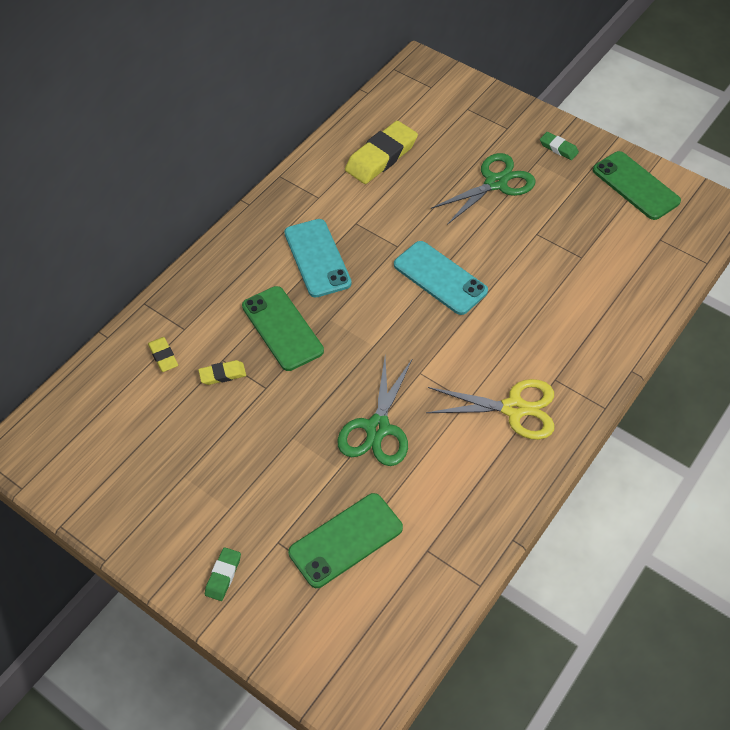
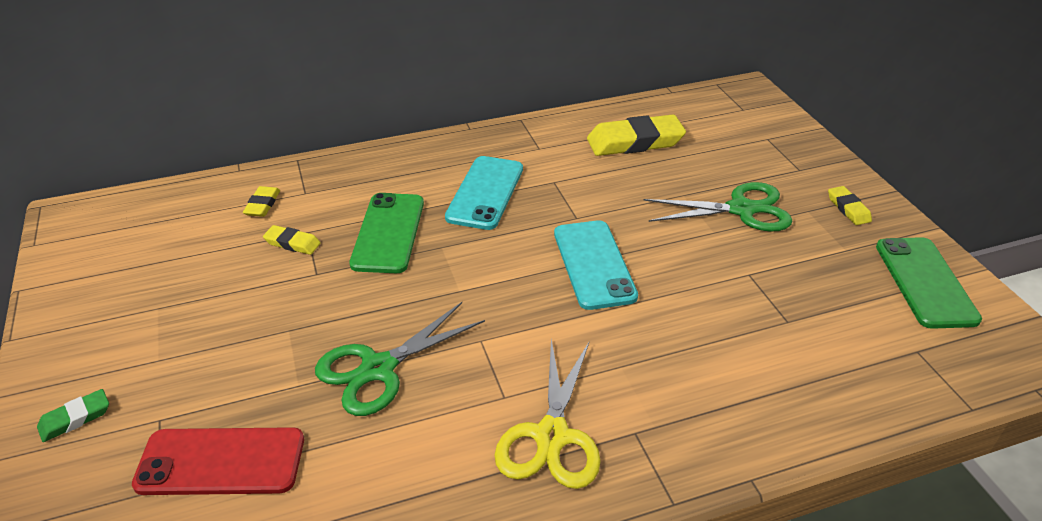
camera: 35 degrees right, 15 degrees down
(345, 540) = (221, 461): green phone -> red phone
(514, 409) = (551, 436): yellow scissors -> yellow scissors turned 60 degrees clockwise
(558, 148) = (848, 208): green eraser -> yellow eraser

